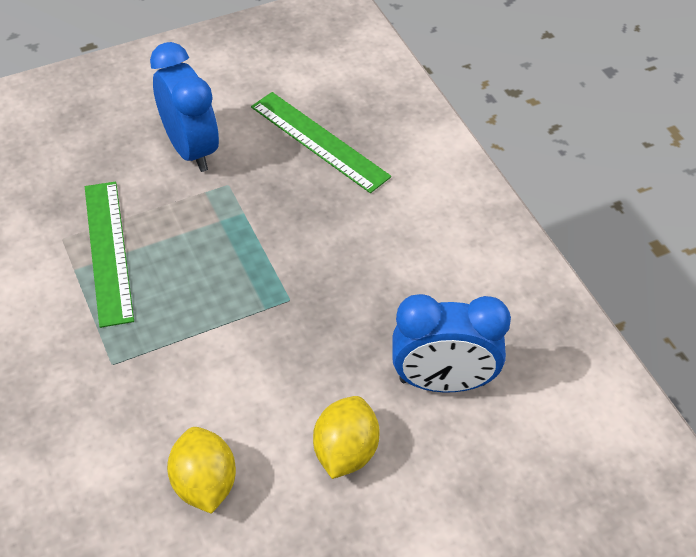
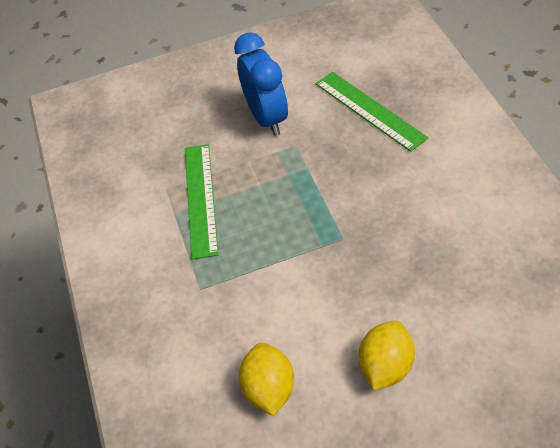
camera: 15 degrees right, 0 degrees up
(443, 382) = (470, 309): blue clock -> none

